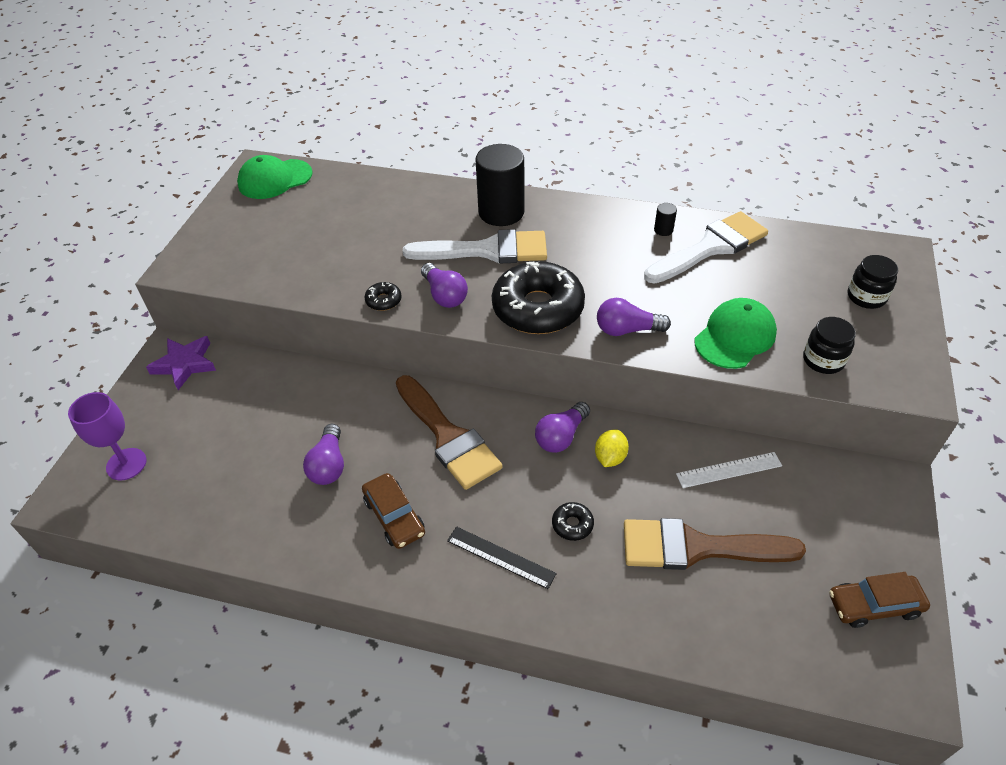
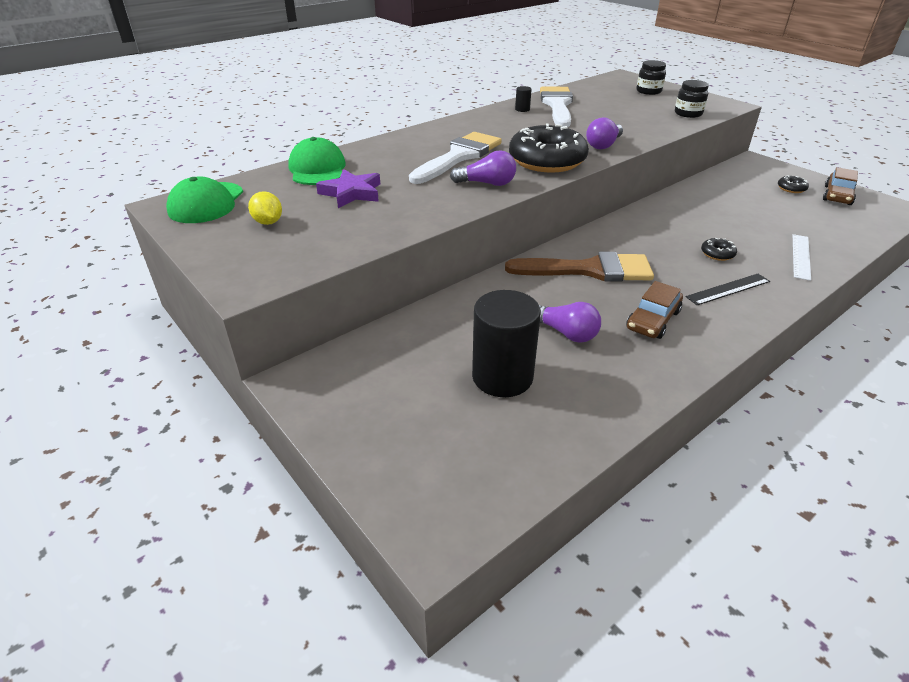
camera: 55 degrees left, 10 degrees down
(126, 464) = (432, 464): purple goblet -> none
(185, 364) = (330, 376): purple star -> purple star (351, 193)
(383, 300) = (458, 205): black donut -> black donut (791, 188)
(394, 516) = (653, 320): brown car -> brown car turned 120 degrees clockwise
(501, 212) = (424, 141): black cylinder -> black cylinder (502, 377)
(561, 436) = (632, 230): purple light bulb -> none
(610, 457) = (667, 222): yellow lemon -> yellow lemon (268, 222)
(697, 547) = (765, 223): brown brush -> none
(729, 470) = (710, 193): white ruler -> white ruler (801, 256)
(735, 337) = (645, 124): green cap -> green cap (317, 169)

